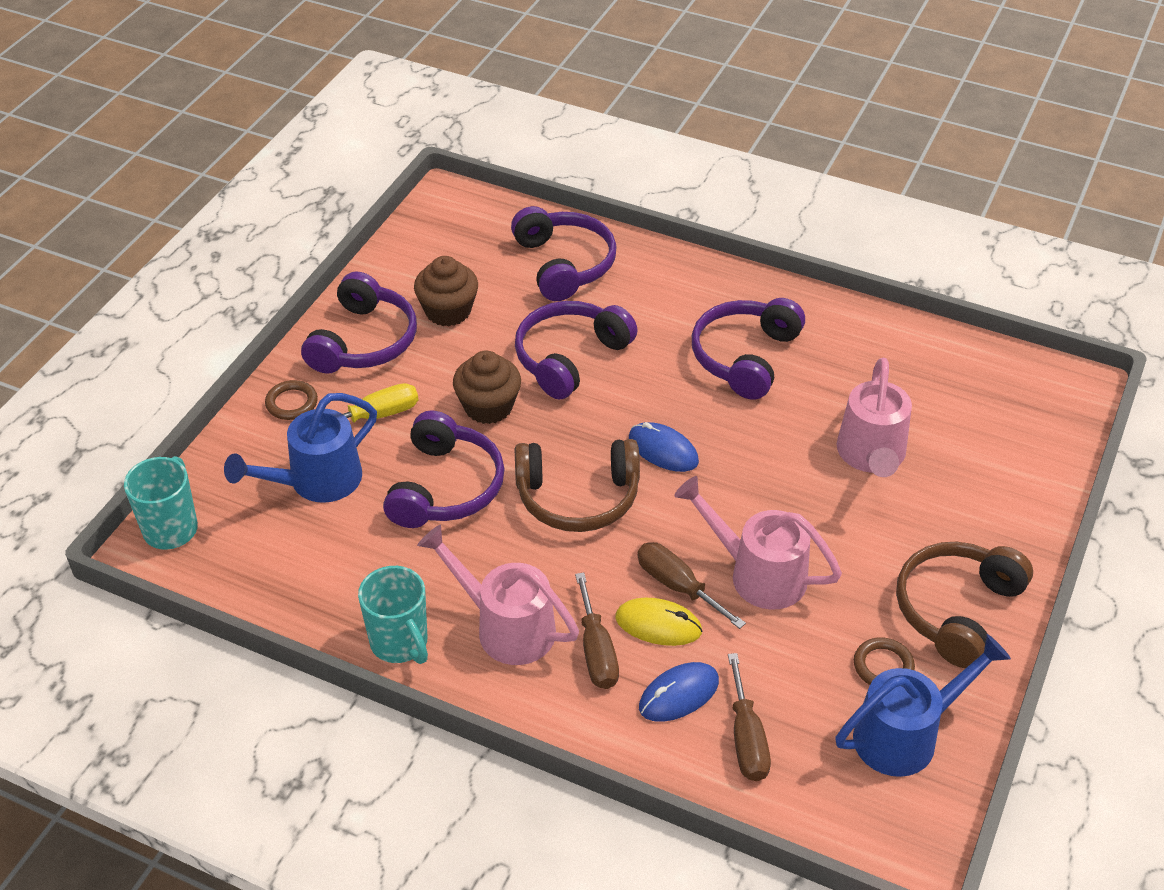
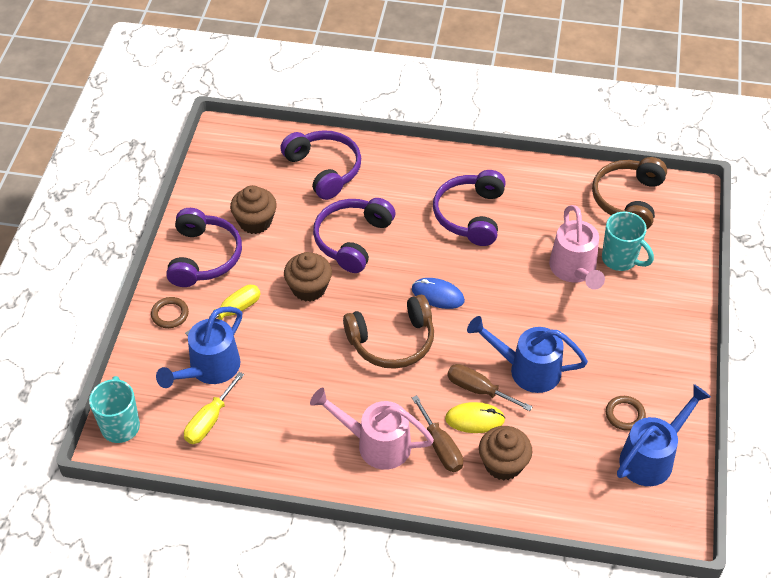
camera: 15 degrees left, 5 degrees up
(290, 547) = (209, 420): none -> yellow screwdriver
(400, 643) = (310, 472): turquoise mug -> turquoise mug (620, 259)
(445, 487) = (300, 353): purple headphones -> none
(679, 694) = (503, 464): blue mouse -> brown cupcake
(746, 738) = (555, 483): brown screwdriver -> none
(757, 574) = (527, 369): pink watering can -> blue watering can
(957, 610) = (659, 366): brown headphones -> brown headphones (628, 200)

